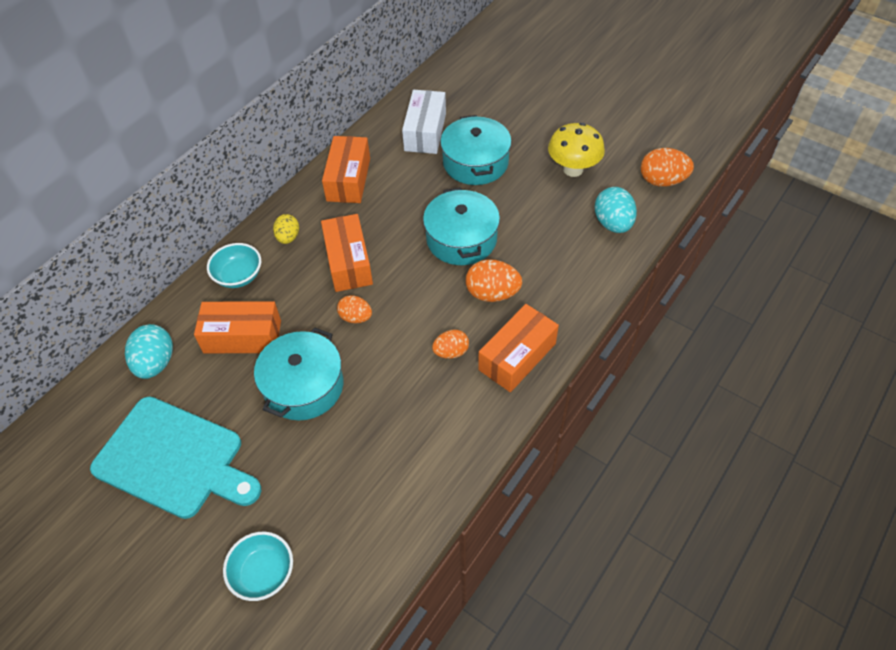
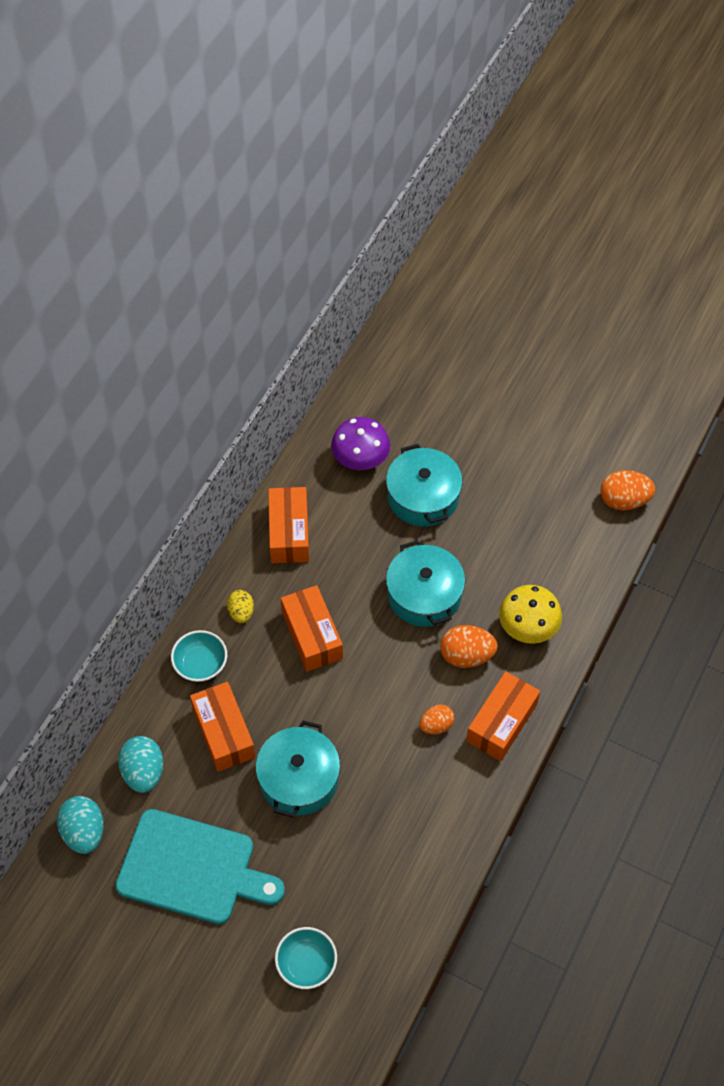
camera: 10 degrees left, 5 degrees up
(242, 337) = (223, 733): orange box -> orange box turned 75 degrees clockwise
(356, 317) = (333, 698): orange egg -> none
(425, 132) = (360, 461): white box -> purple mushroom
(573, 169) = (528, 495): yellow mushroom -> yellow mushroom (527, 629)
(613, 224) = (578, 559): turquoise egg -> turquoise egg (84, 832)

